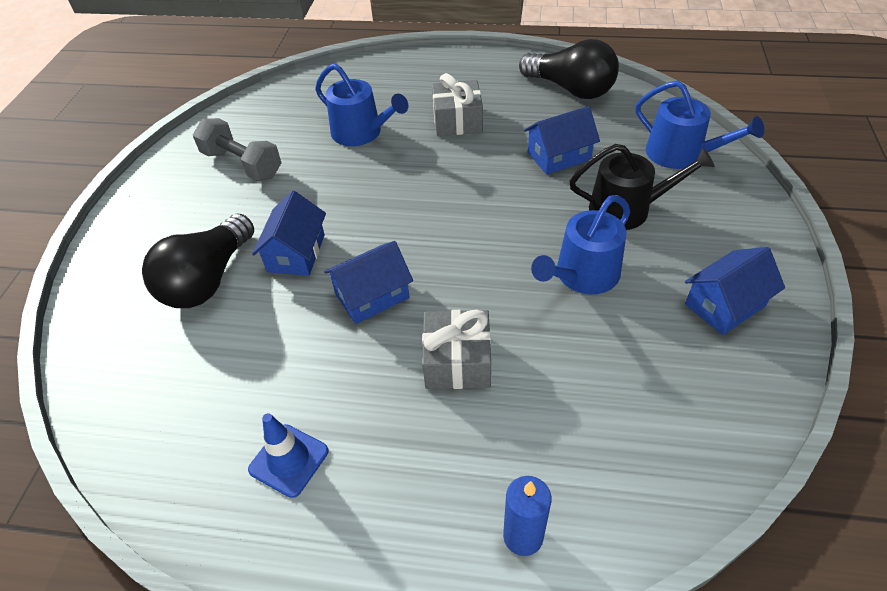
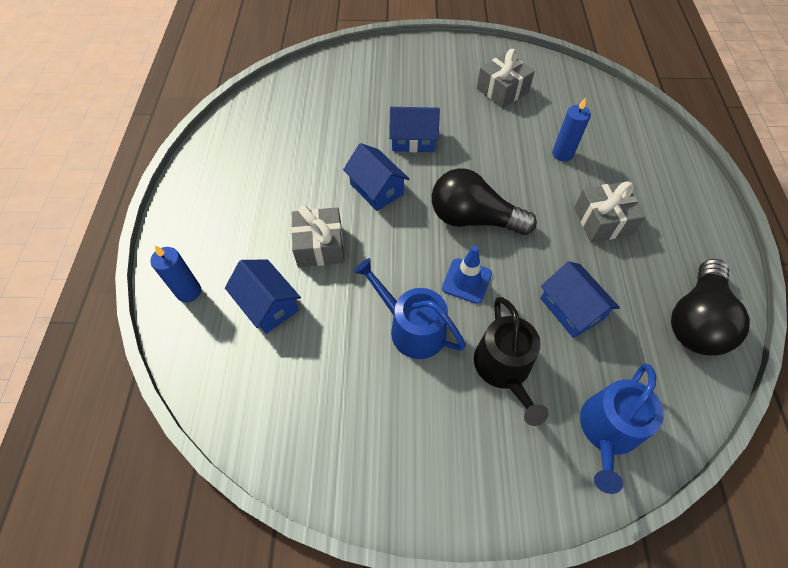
camera: 80 degrees right, 10 degrees up
(208, 279) = (383, 101): black light bulb -> black light bulb (473, 219)
(242, 164) = (502, 90): grey dumbbell -> grey gift
(289, 460) = (247, 169): blue traffic cone -> blue traffic cone (466, 281)
(361, 133) = (562, 154): blue watering can -> blue candle
(725, 305) = (387, 447): blue house -> blue house (268, 305)

